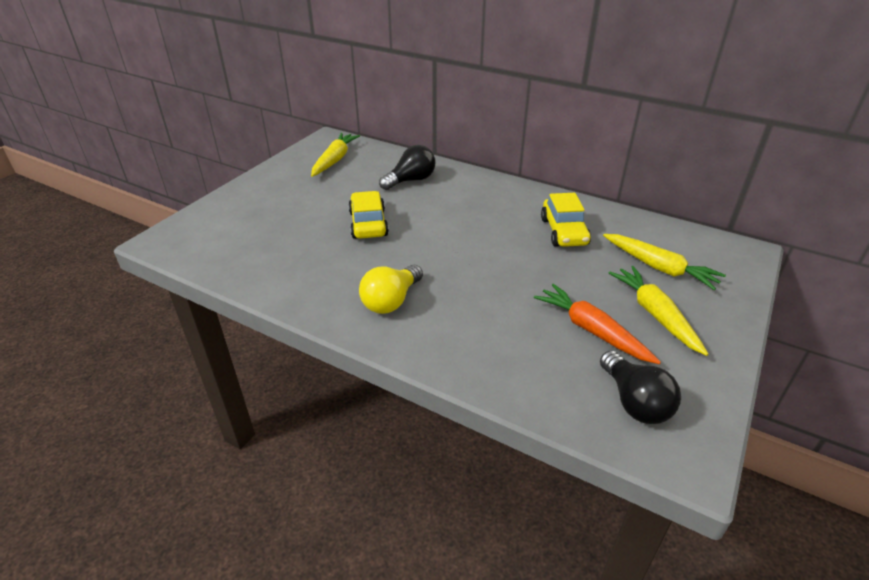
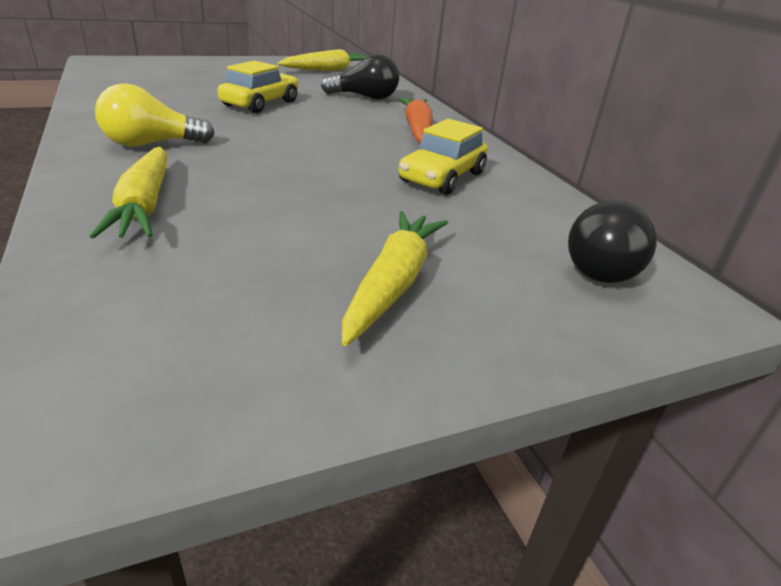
camera: 35 degrees right, 5 degrees down
(592, 330) = (276, 253): orange carrot -> orange carrot (417, 130)
(634, 402) = (156, 336): black light bulb -> black light bulb (599, 266)
(659, 267) = (503, 252): yellow carrot -> yellow carrot (144, 205)

